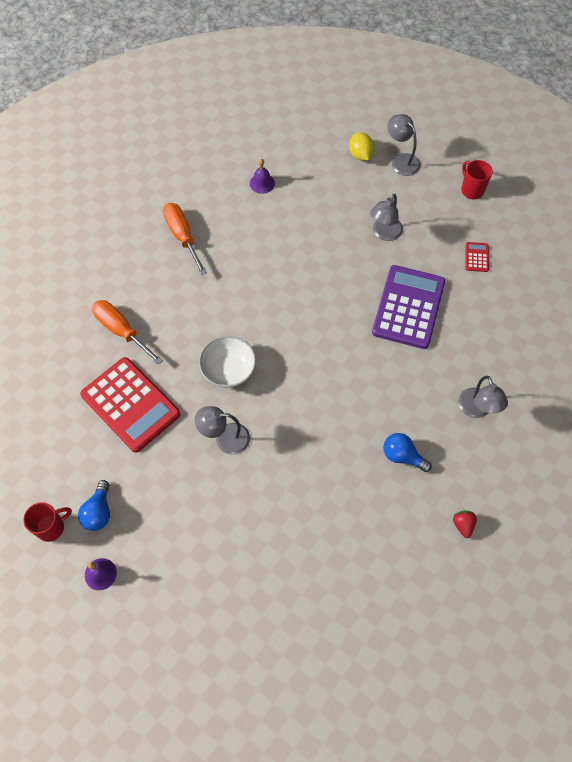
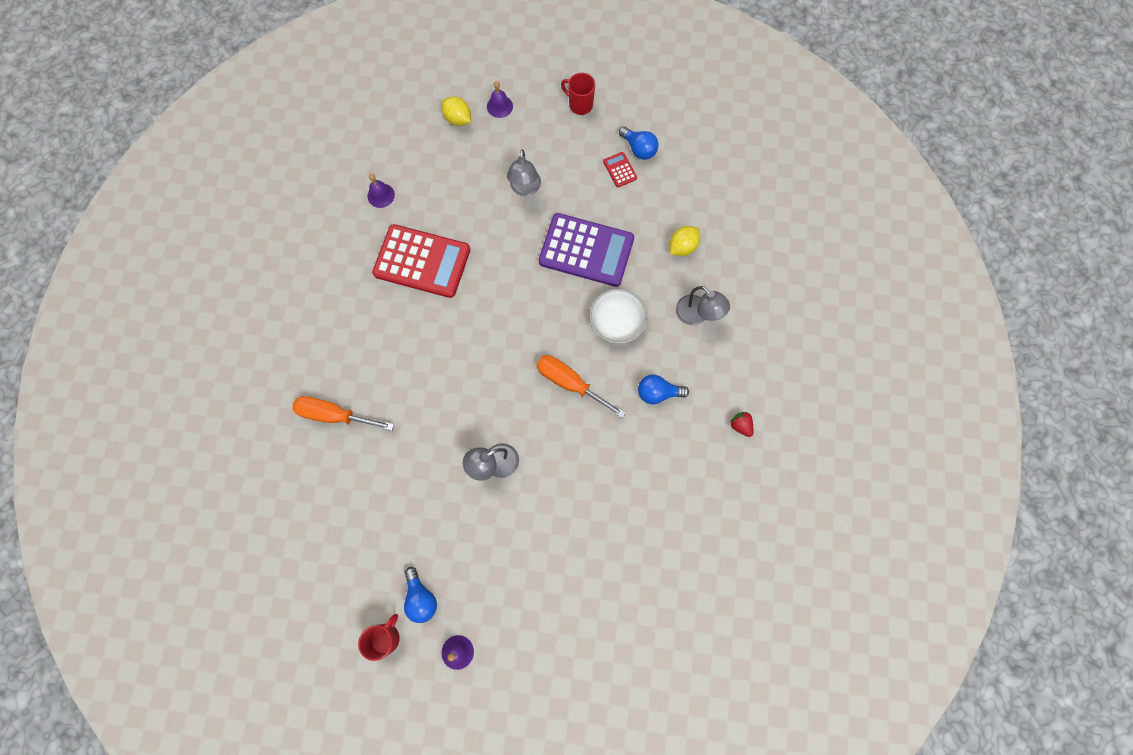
camera: 30 degrees left, 10 degrees up
(130, 404) = (388, 481): red calculator -> red calculator (422, 261)
(182, 236) = (336, 289): orange screwdriver -> orange screwdriver (570, 383)
(228, 370) = (459, 398): white bowl -> white bowl (617, 323)
(401, 160) = (499, 106): grey lamp -> purple bell
(408, 307) = (586, 250): purple calculator -> purple calculator turned 120 degrees clockwise
(497, 346) = (682, 247): none -> yellow lemon
(504, 248) = (639, 149): none -> blue light bulb

